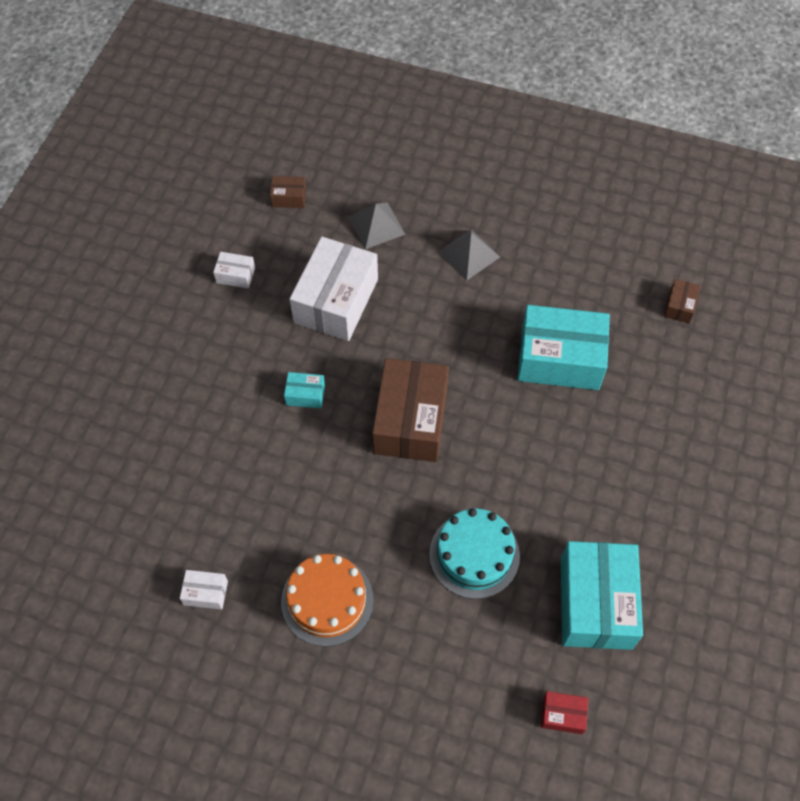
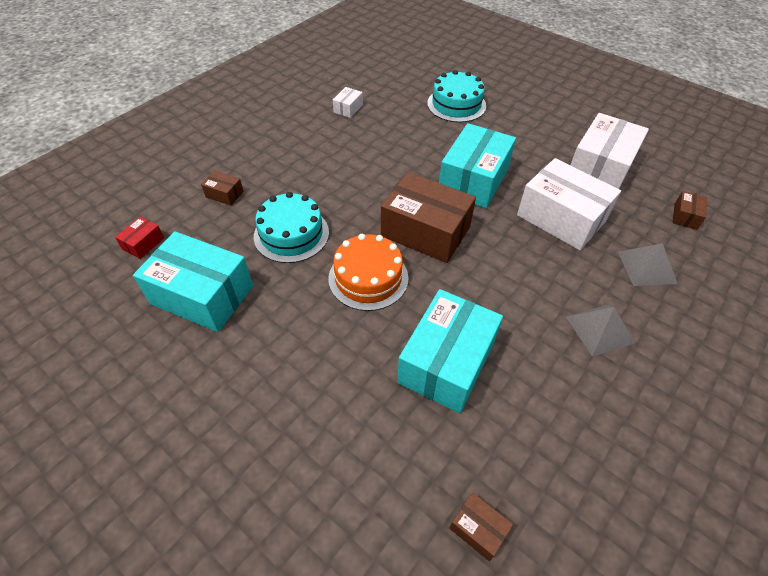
camera: 110 degrees right, 10 degrees down
(150, 453) = (456, 104): none -> turquoise cake
(235, 275) = (600, 168): white box -> white box, size x2.30
(305, 395) = (474, 180): turquoise box -> turquoise box, size x2.30
(327, 600) = (309, 154): orange cake -> orange cake (368, 278)
(445, 667) = (224, 194): none -> brown box

